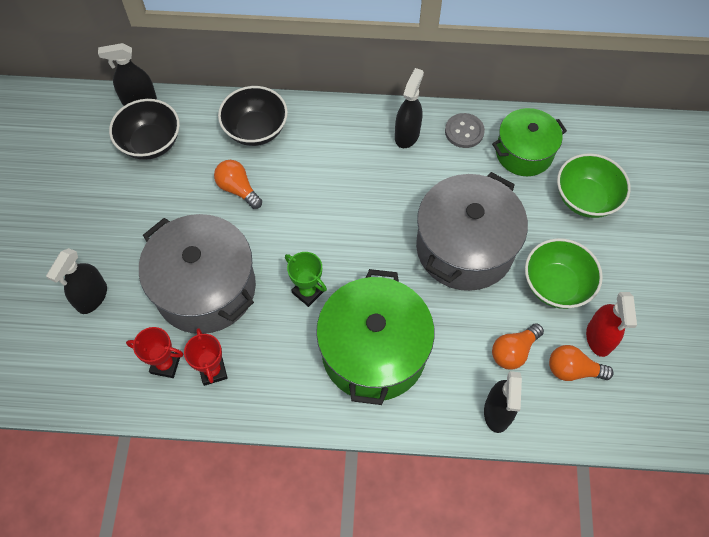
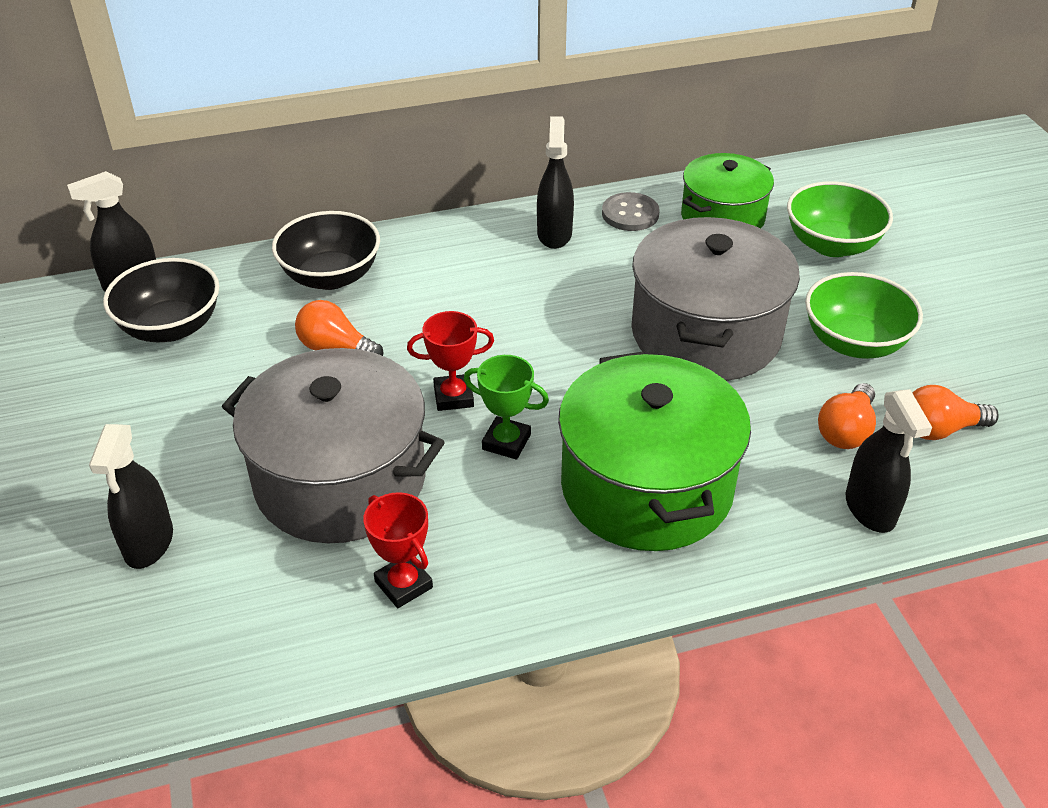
camera: 20 degrees left, 20 degrees down
(165, 365) = (318, 599): red trophy -> red trophy (453, 397)
(599, 338) = (949, 384): red spray bottle -> none

